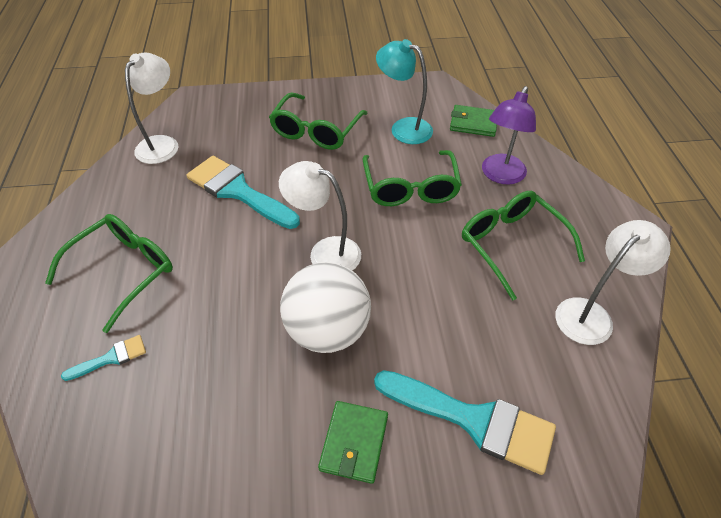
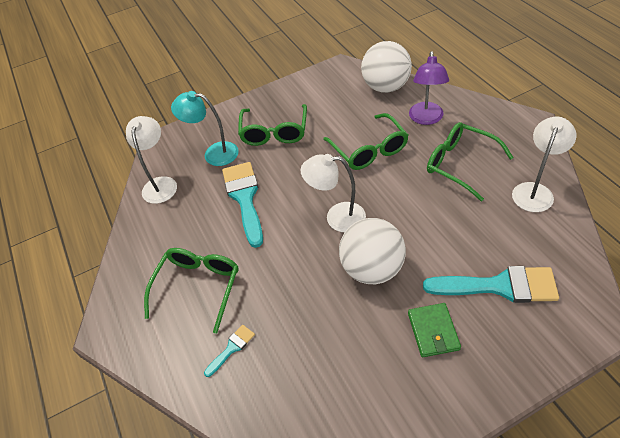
camera: 15 degrees left, 0 degrees up
(238, 191) = (244, 198): turquoise brush -> turquoise brush turned 60 degrees clockwise
(403, 128) = (338, 108): turquoise lamp -> turquoise lamp (214, 153)
(473, 123) = (386, 87): green wallet -> white ball

